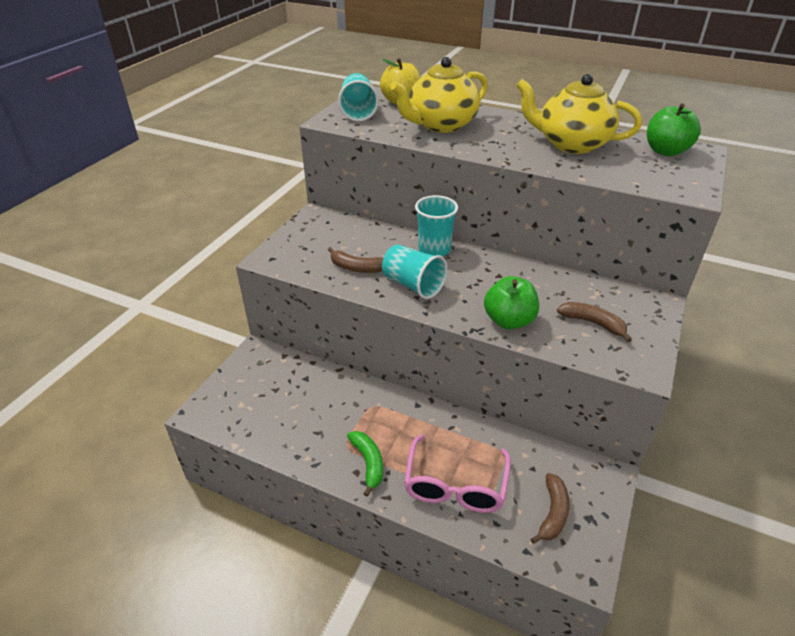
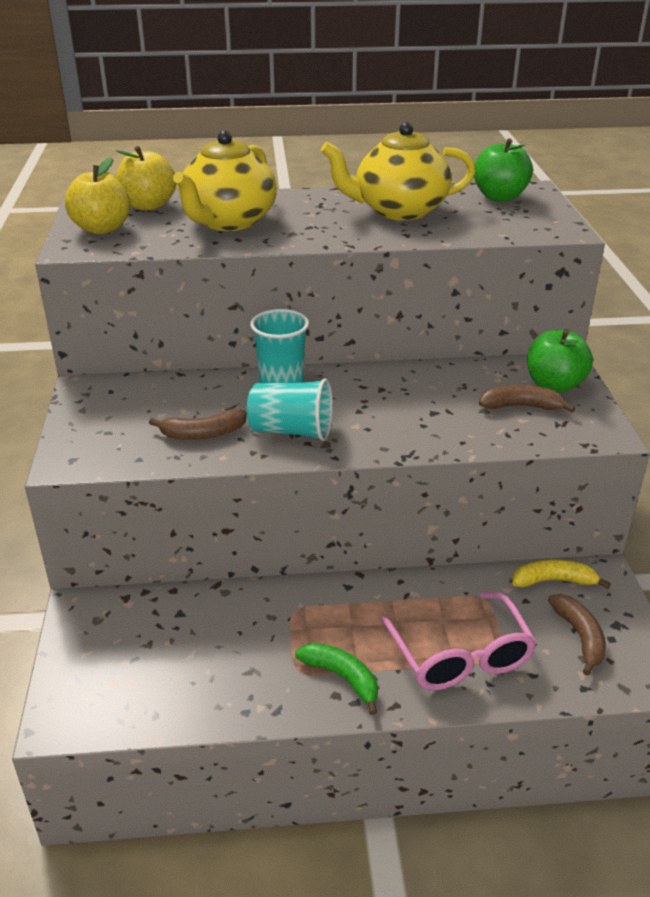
camera: 30 degrees left, 5 degrees down
(358, 112) = (102, 229): turquoise cup -> yellow apple
(509, 321) = (435, 433): green apple -> green apple (554, 385)
(565, 464) = (554, 581): none -> yellow banana

